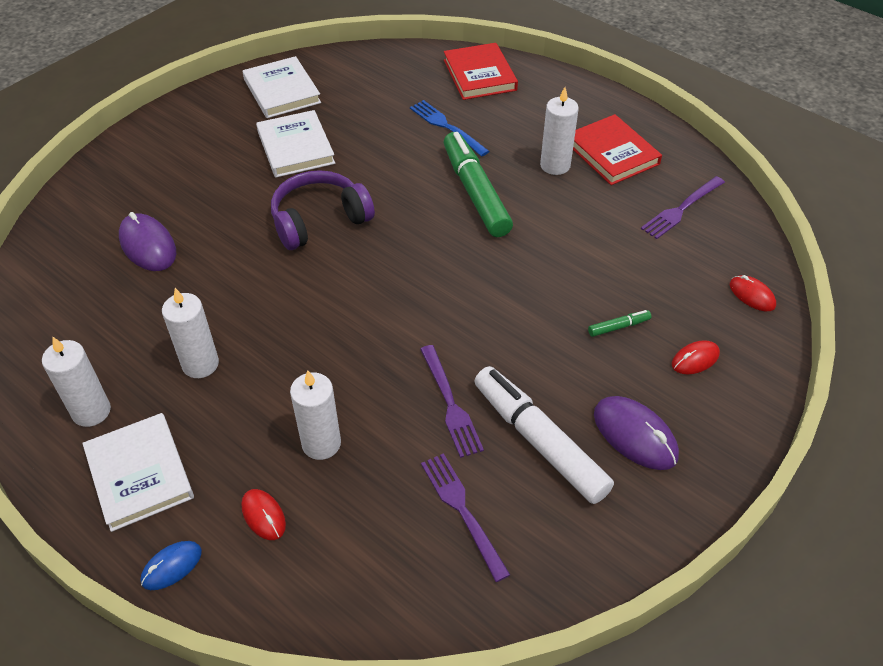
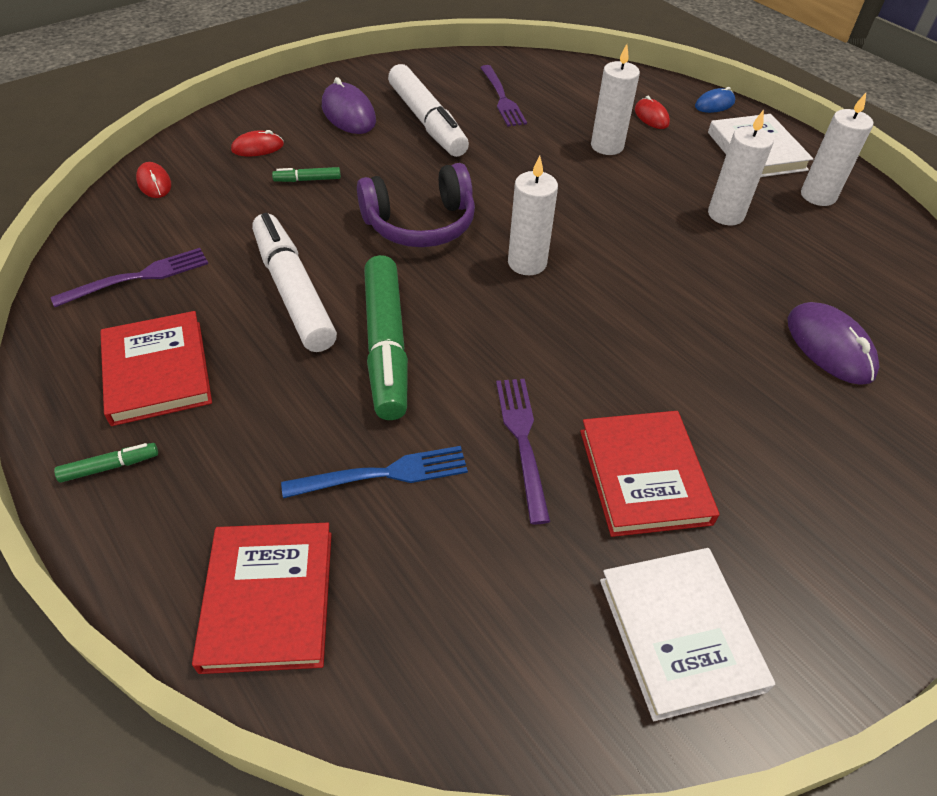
camera: 170 degrees left, 0 degrees up
(295, 147) = (644, 476): white book -> red book
(319, 220) = (606, 343): purple headphones -> purple headphones (420, 224)
(446, 126) = (384, 473): blue fork -> blue fork turned 75 degrees counterclockwise
(450, 404) = (491, 152): purple fork -> purple fork (522, 440)
(555, 165) = (253, 367): white candle -> white candle (527, 263)
(561, 218) = (293, 292): none -> white marker
(597, 107) = (109, 467): none -> green marker

